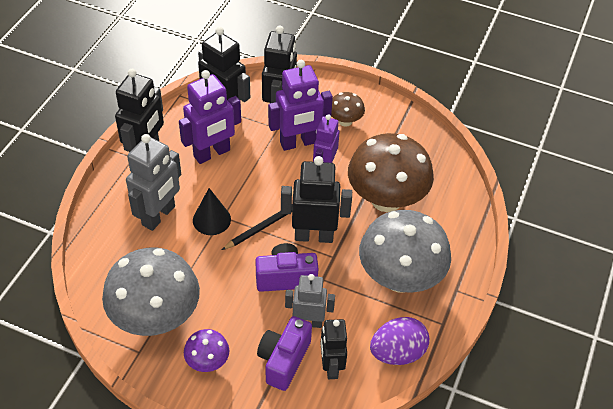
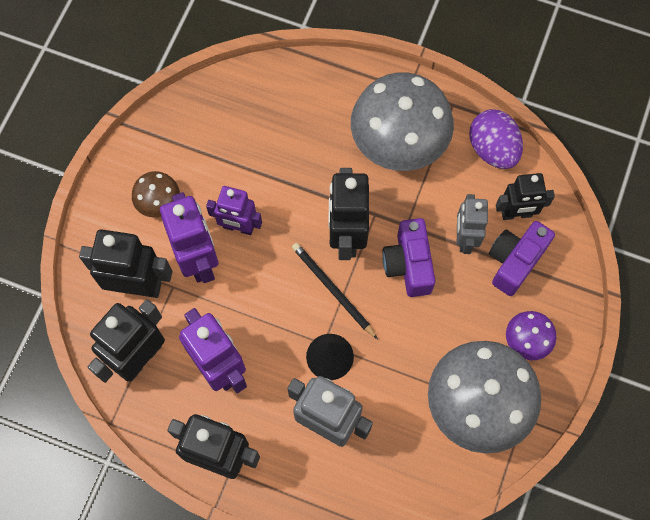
camera: 90 degrees left, 20 degrees up
(284, 360) = (514, 262): purple camera -> purple camera turned 105 degrees clockwise
(386, 199) = (287, 156): brown mushroom -> none

